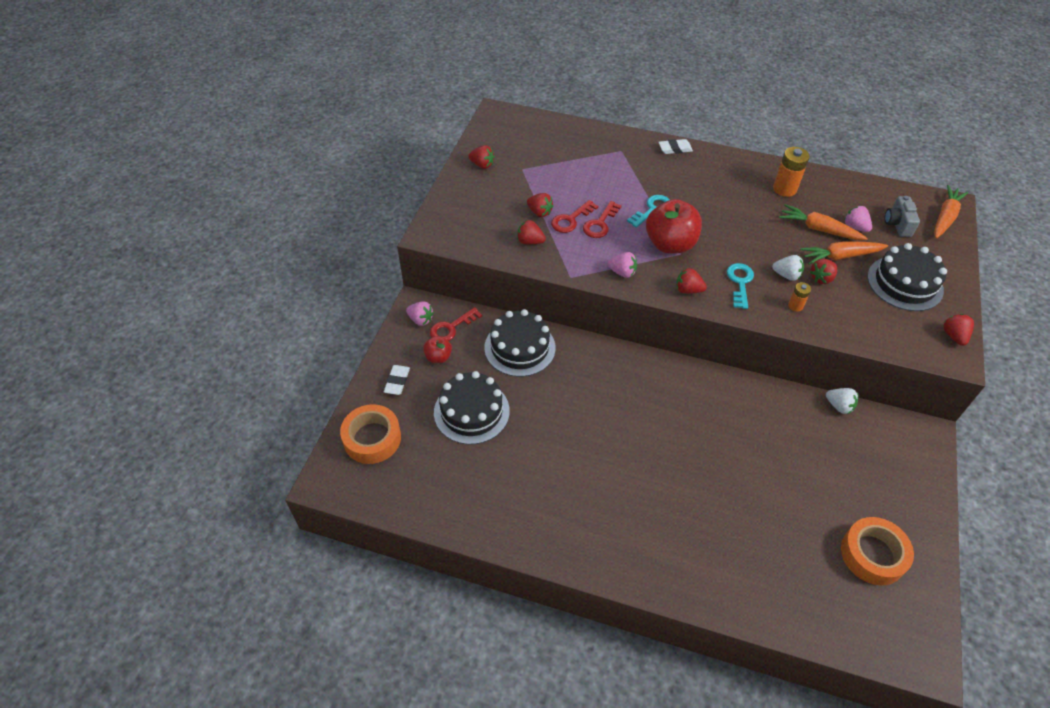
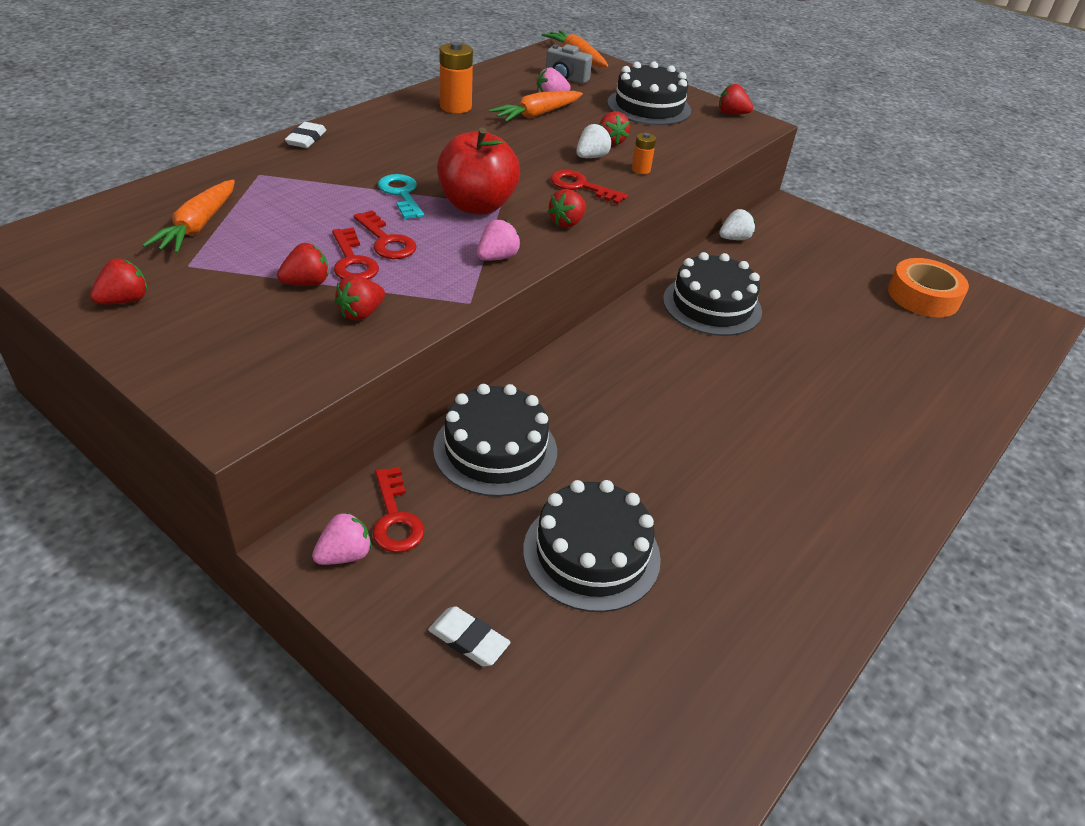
camera: 70 degrees left, 10 degrees down
(372, 438) = (583, 726): orange tape -> none
(438, 357) = (449, 558): red apple -> none
(735, 412) = (712, 305): none -> black cake
(740, 282) = (581, 186): turquoise key -> red key
(840, 256) = (587, 120): orange carrot -> orange carrot (198, 226)

